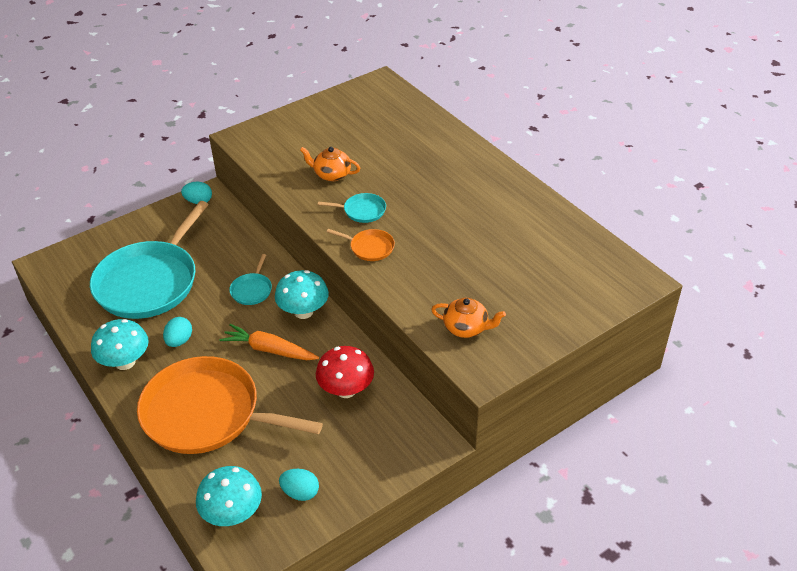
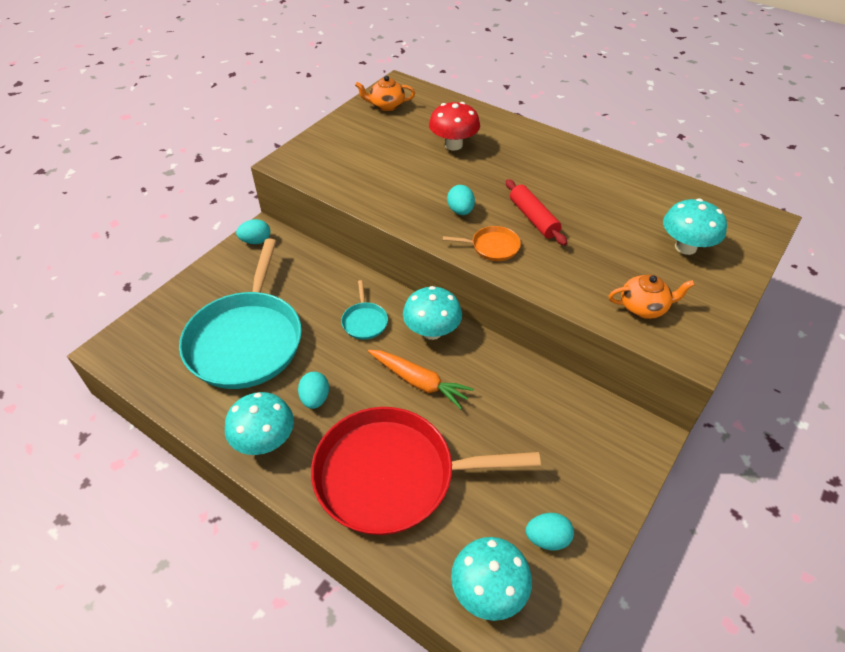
camera: 20 degrees left, 5 degrees up
(207, 413) = (392, 475): orange pan -> red pan
(269, 350) = (419, 382): orange carrot -> orange carrot turned 150 degrees counterclockwise
(331, 174) = (406, 181): orange teapot -> orange teapot (386, 106)
(346, 390) = (525, 404): red mushroom -> red mushroom (453, 145)
(362, 211) = (460, 211): turquoise pan -> turquoise egg
(422, 231) = (533, 218): none -> red rolling pin
(544, 287) = (685, 247): none -> turquoise mushroom

